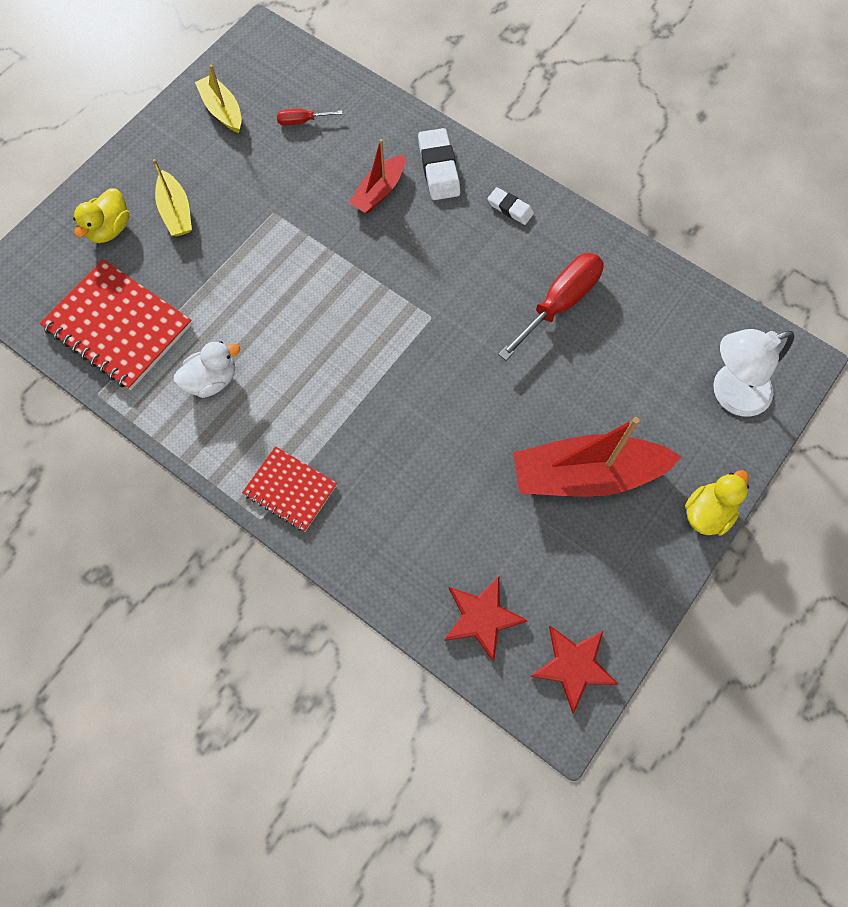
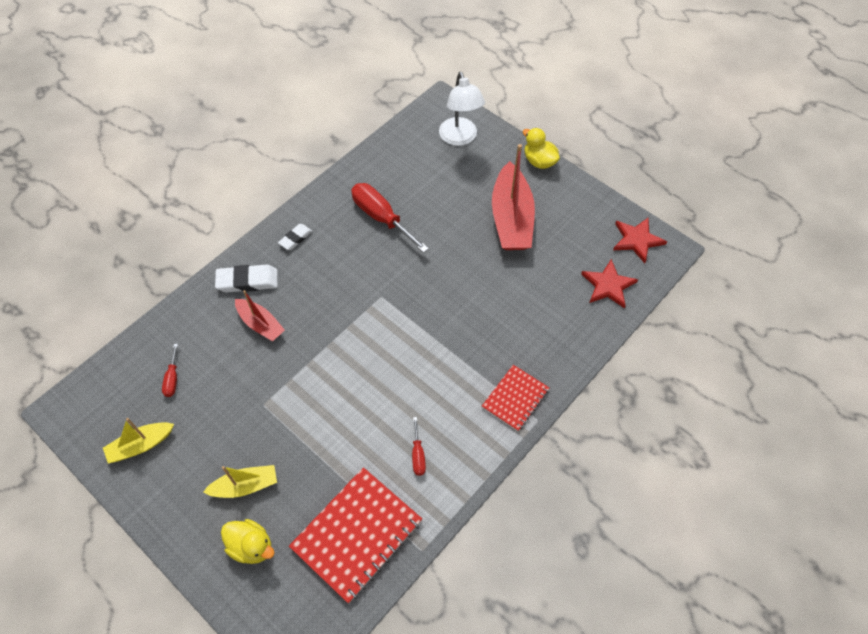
camera: 85 degrees left, 10 degrees down
(212, 380) = (418, 455): white duck -> red screwdriver

